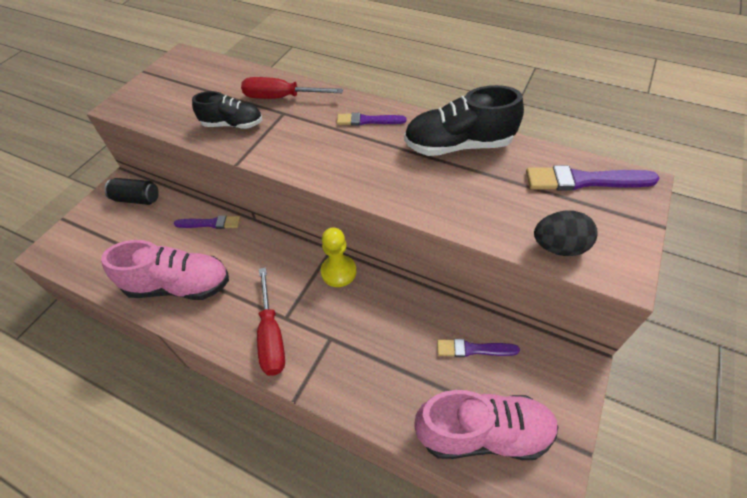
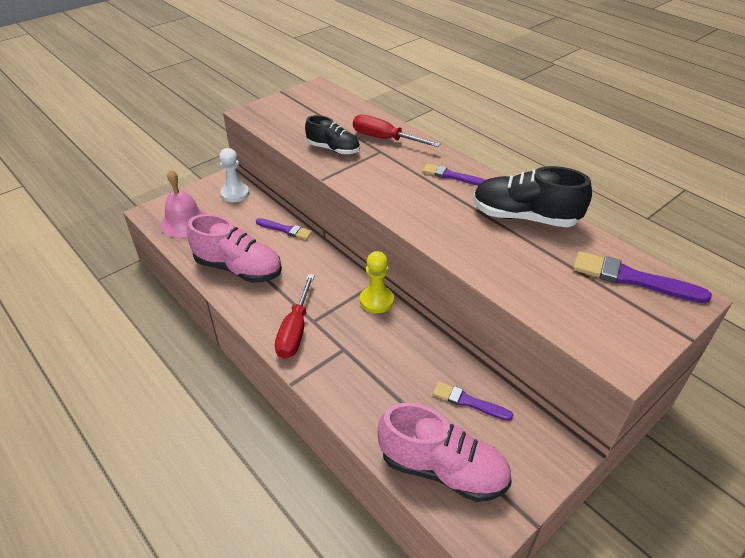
camera: 20 degrees right, 10 degrees down
(93, 250) = (184, 222): none -> pink bell
(137, 199) = (235, 194): black can -> white pawn
(559, 247) = (573, 322): black egg -> none

